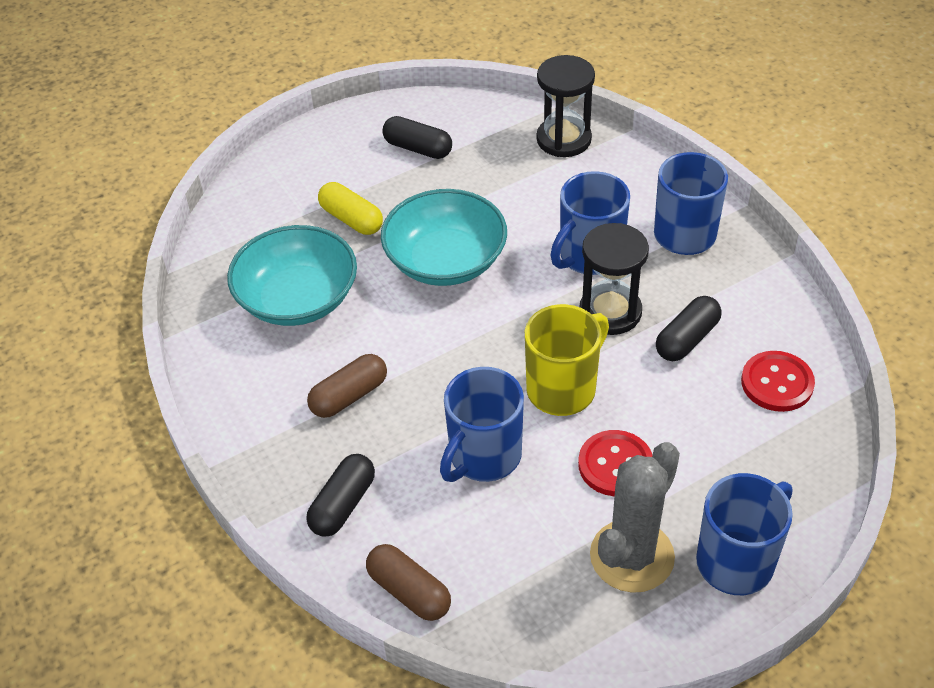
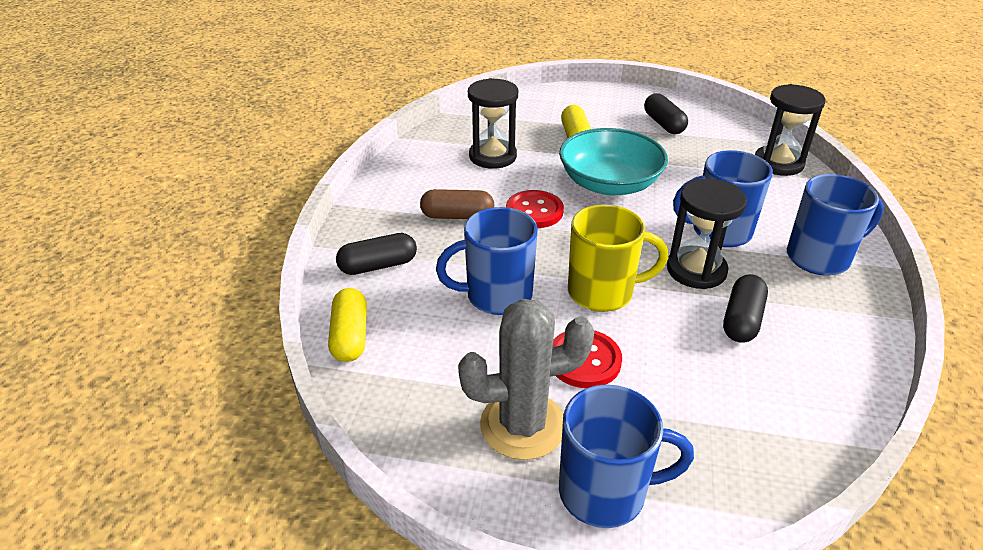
camera: 40 degrees right, 10 degrees down
(297, 298) = (492, 156): turquoise bowl -> black hourglass
(409, 591) = (350, 336): brown capsule -> yellow capsule
(687, 339) = (742, 320): black capsule -> black capsule turned 60 degrees counterclockwise
(777, 383) = (793, 395): red button -> red button (534, 211)

